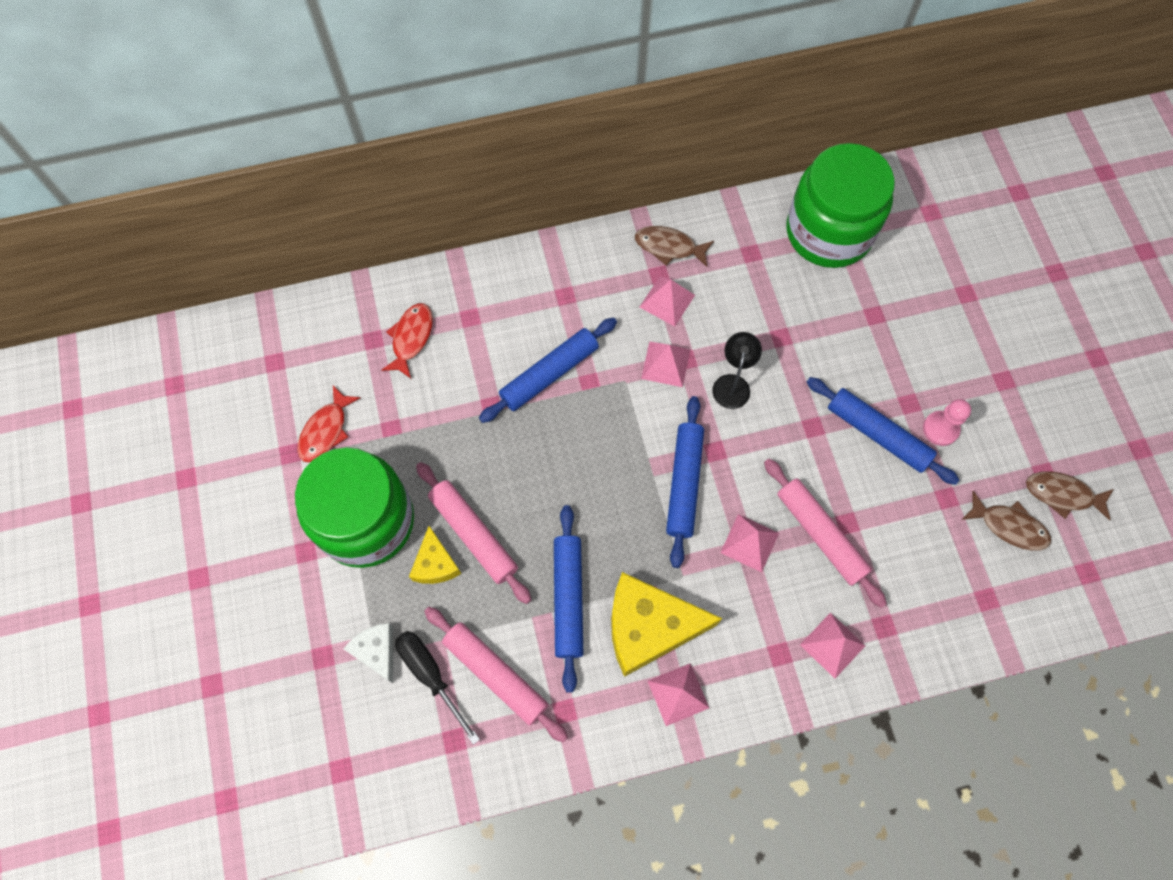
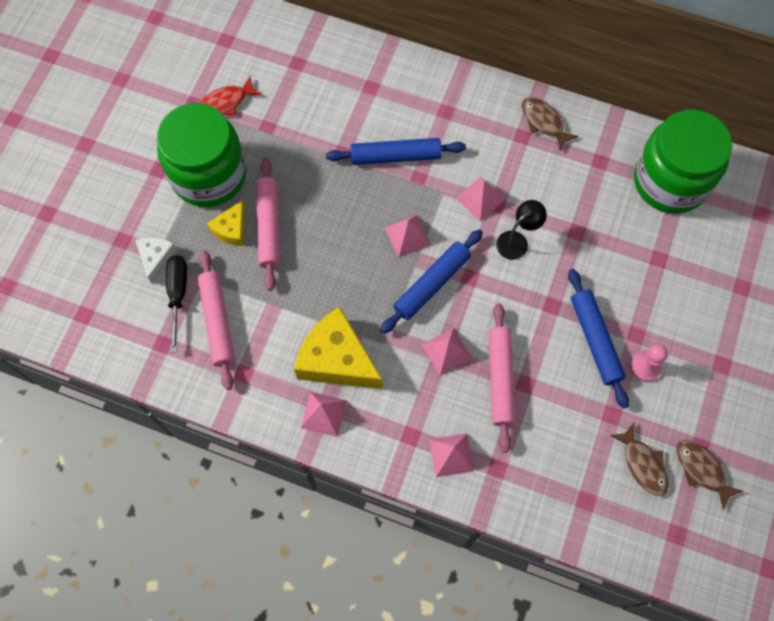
camera: 35 degrees right, 0 degrees up
(411, 338) = (322, 77): red fish -> none
(568, 598) = (299, 306): blue rolling pin -> none
(667, 301) = (514, 157): pink pyramid -> pink pyramid (407, 236)

